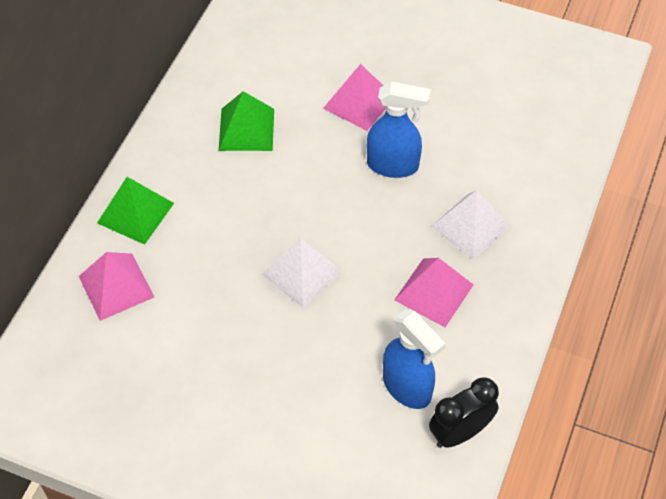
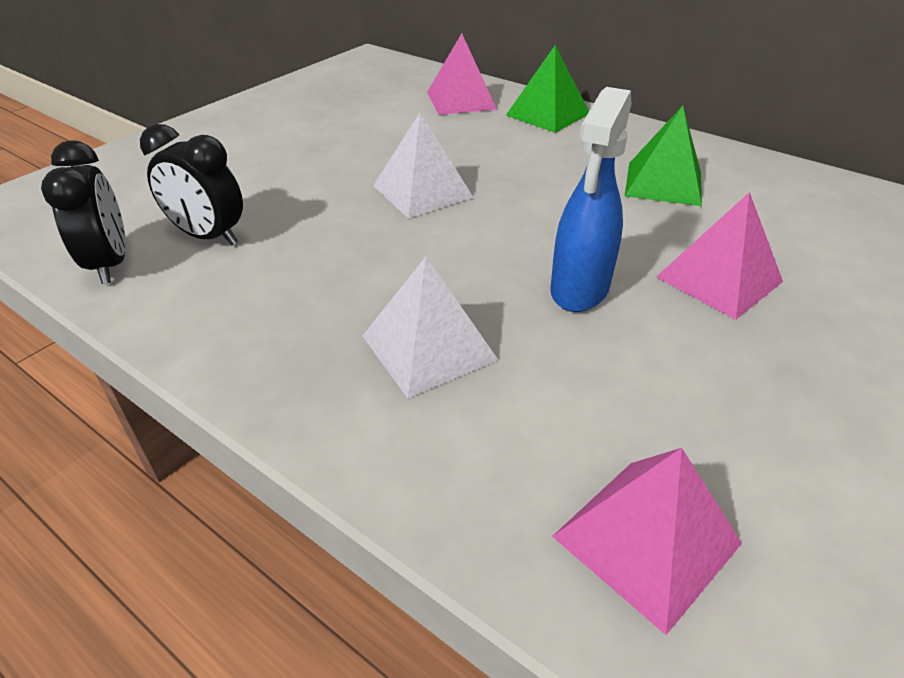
camera: 105 degrees right, 15 degrees down
(407, 388) = (208, 236): blue spray bottle -> black clock
(433, 292) = (330, 284): pink pyramid -> pink pyramid (646, 539)

